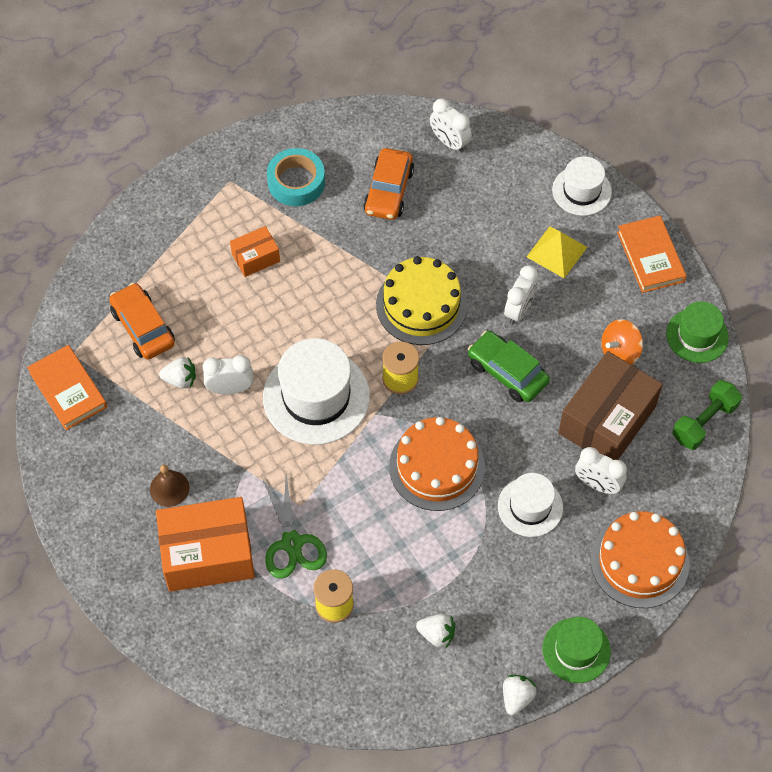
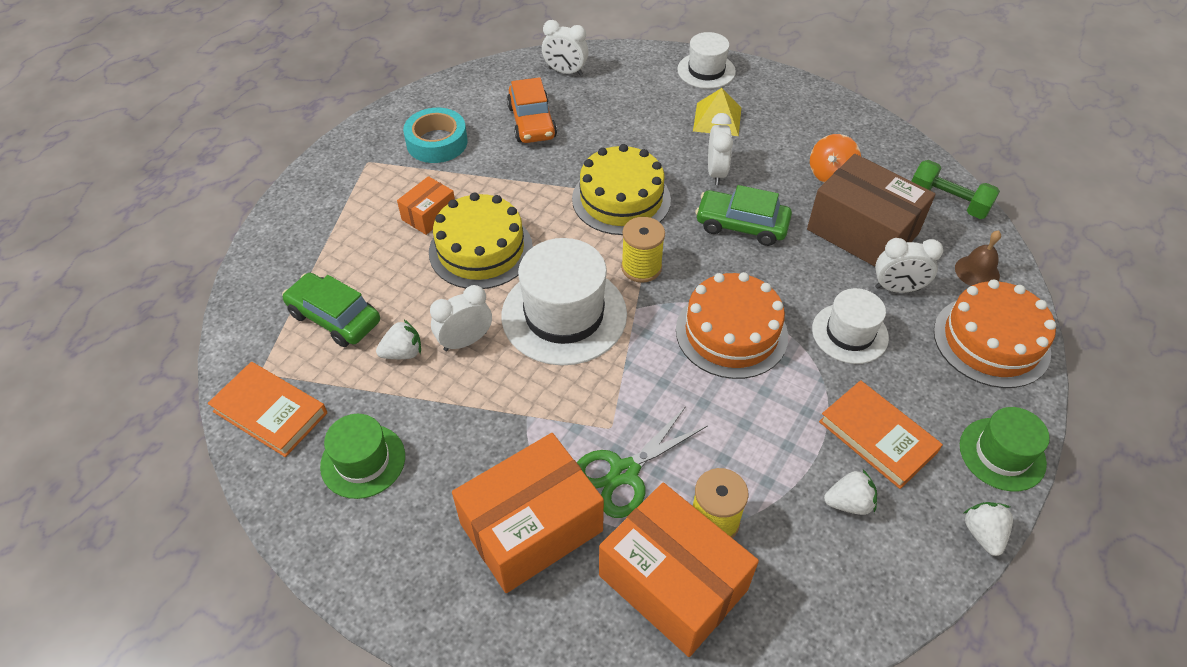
camera: 25 degrees left, 10 degrees down
(143, 327) = (334, 318): orange car -> green car
(169, 488) = (446, 471): brown bell -> brown bell (977, 271)
(281, 309) = (481, 250): none -> yellow cake
(281, 633) = (672, 582): none -> orange box
(292, 543) = (624, 472): green scissors -> green scissors turned 90 degrees clockwise
(607, 420) = (862, 231): brown box -> brown box turned 60 degrees counterclockwise
(650, 257) = (800, 97): orange book -> orange book (877, 437)
(697, 335) = (886, 140): green hat -> green hat (363, 461)
(704, 422) = (948, 202): green dumbbell -> green dumbbell turned 75 degrees counterclockwise

